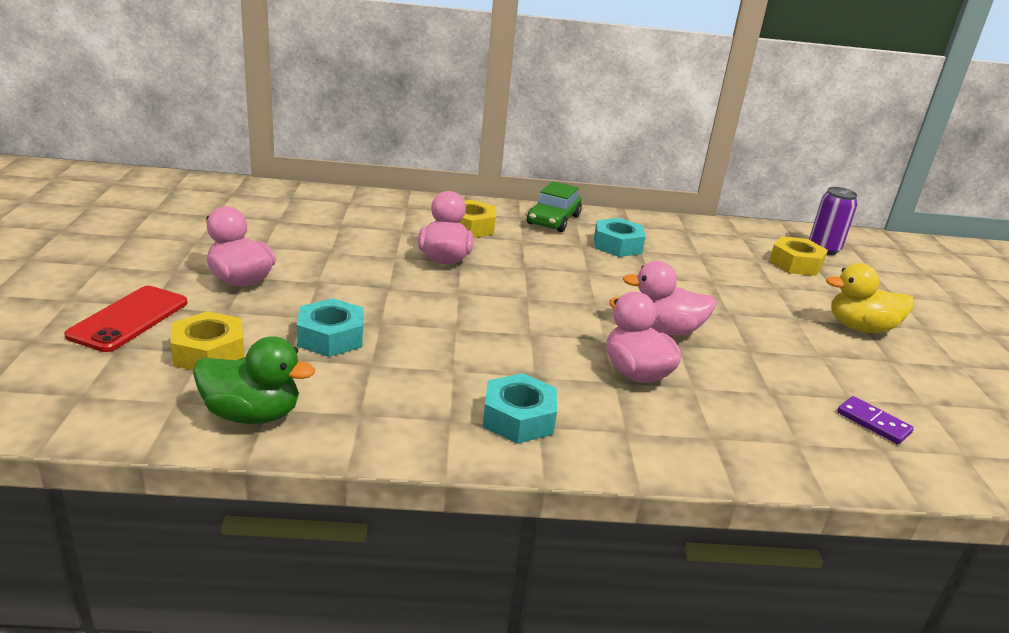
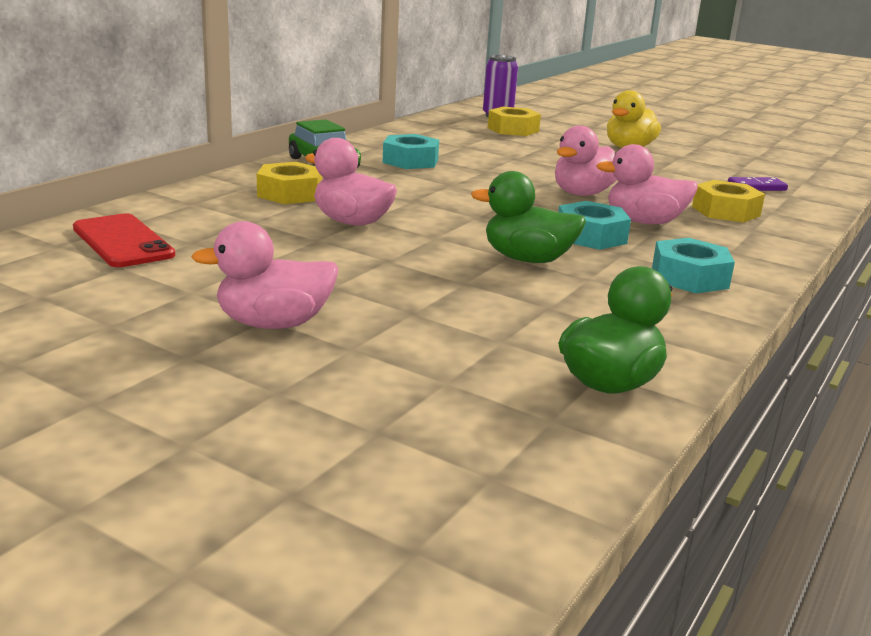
camera: 55 degrees left, 5 degrees down
(129, 319) = (304, 411): red phone -> red phone (123, 241)
(209, 352) = (449, 378): yellow nut -> yellow nut (725, 211)
(331, 337) = (474, 310): turquoise nut -> turquoise nut (591, 236)
(459, 337) = (527, 259): none -> green duck

